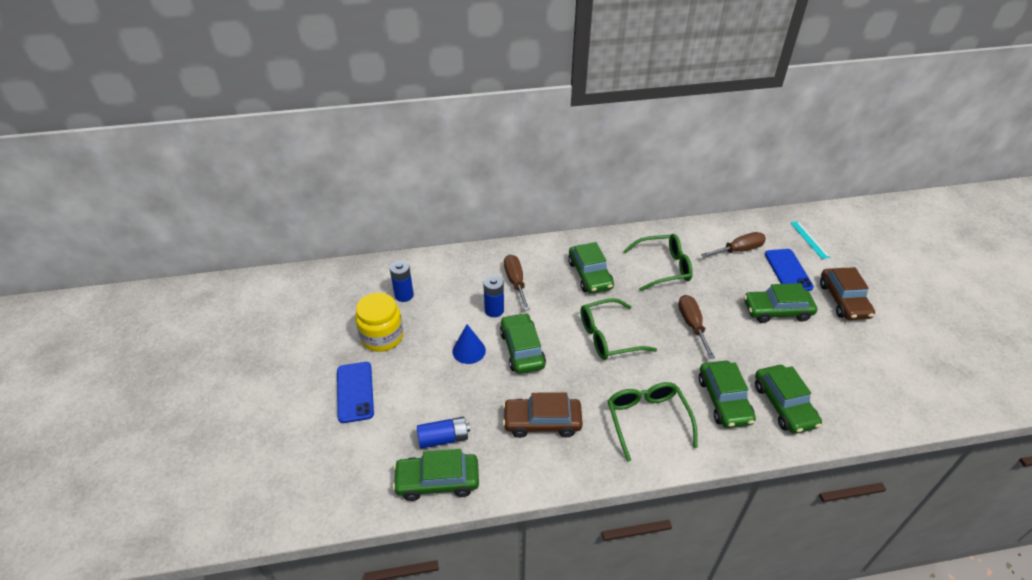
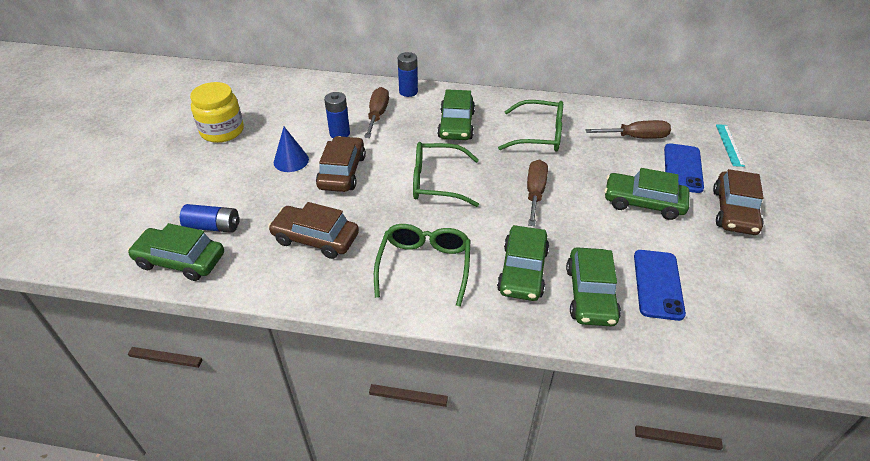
camera: 20 degrees right, 0 degrees up
(355, 392) = (165, 168): blue phone -> blue phone (658, 284)
(404, 295) = (266, 103): blue battery -> blue battery (408, 92)
(522, 349) = (342, 172): green car -> brown car

